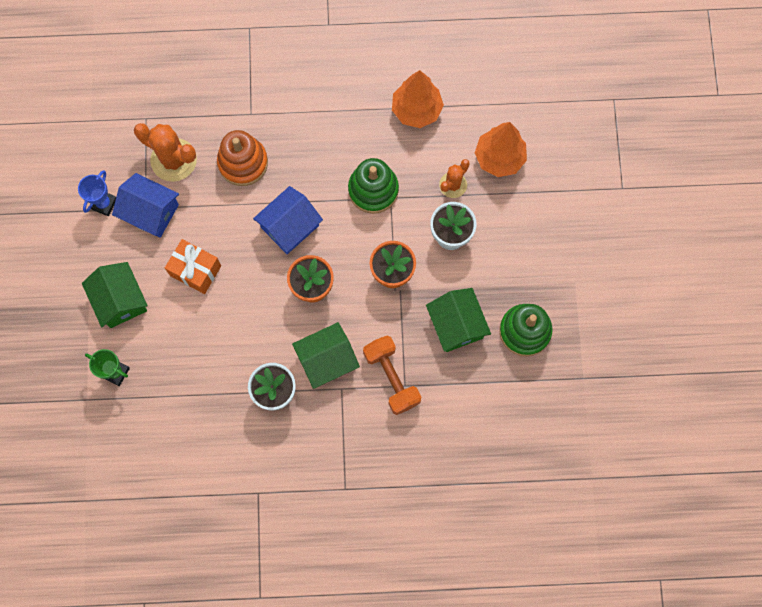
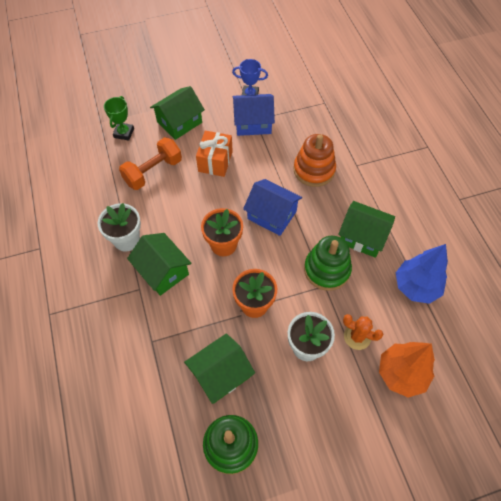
camera: 75 degrees right, 15 degrees down
(150, 212) = (253, 123): blue house -> blue house turned 75 degrees clockwise
(173, 160) = (299, 126): orange cactus -> none
(345, 141) = (362, 237): none -> green house
(391, 378) = (157, 328): orange dumbbell -> orange dumbbell (153, 171)
(416, 110) = (416, 287): orange tree -> blue tree

